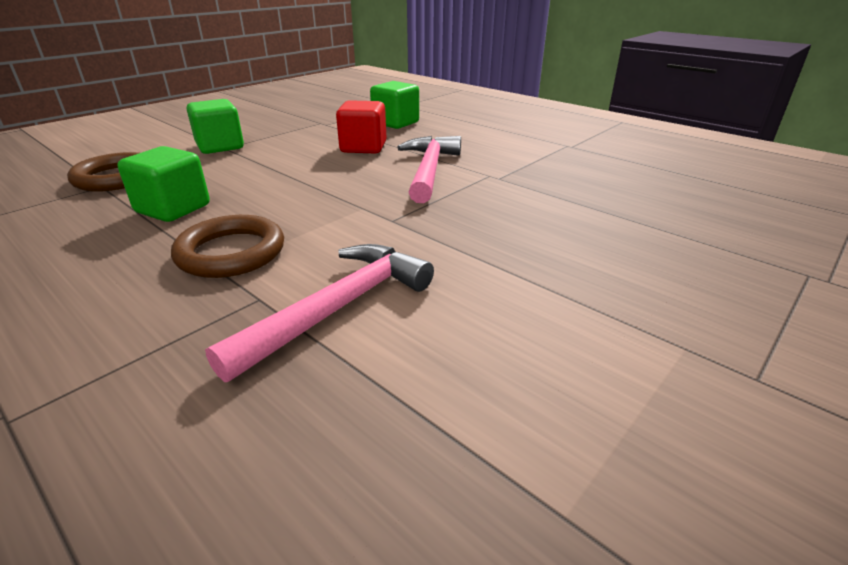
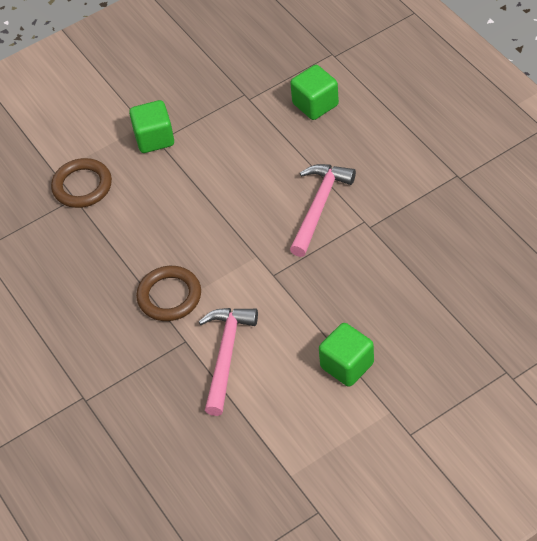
camera: 20 degrees right, 20 degrees up
(173, 209) = (129, 239): green cube -> green cube (347, 365)
(338, 308) = (226, 355): pink hammer -> pink hammer turned 45 degrees counterclockwise
(363, 147) = (275, 156): red cube -> none

